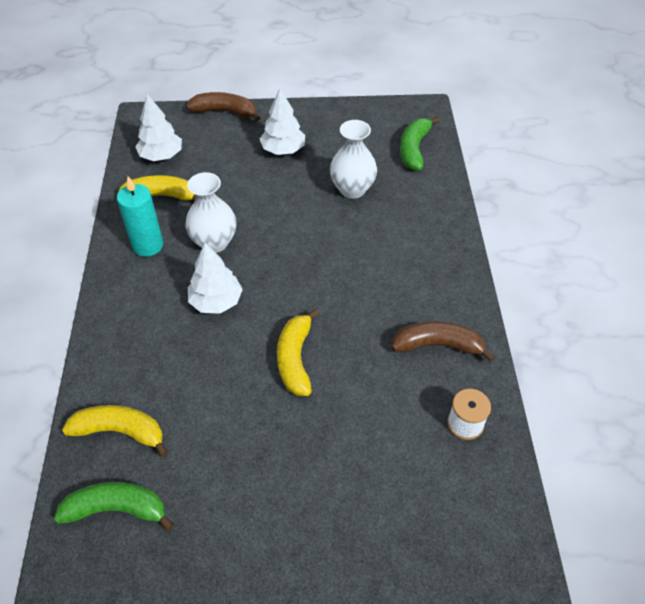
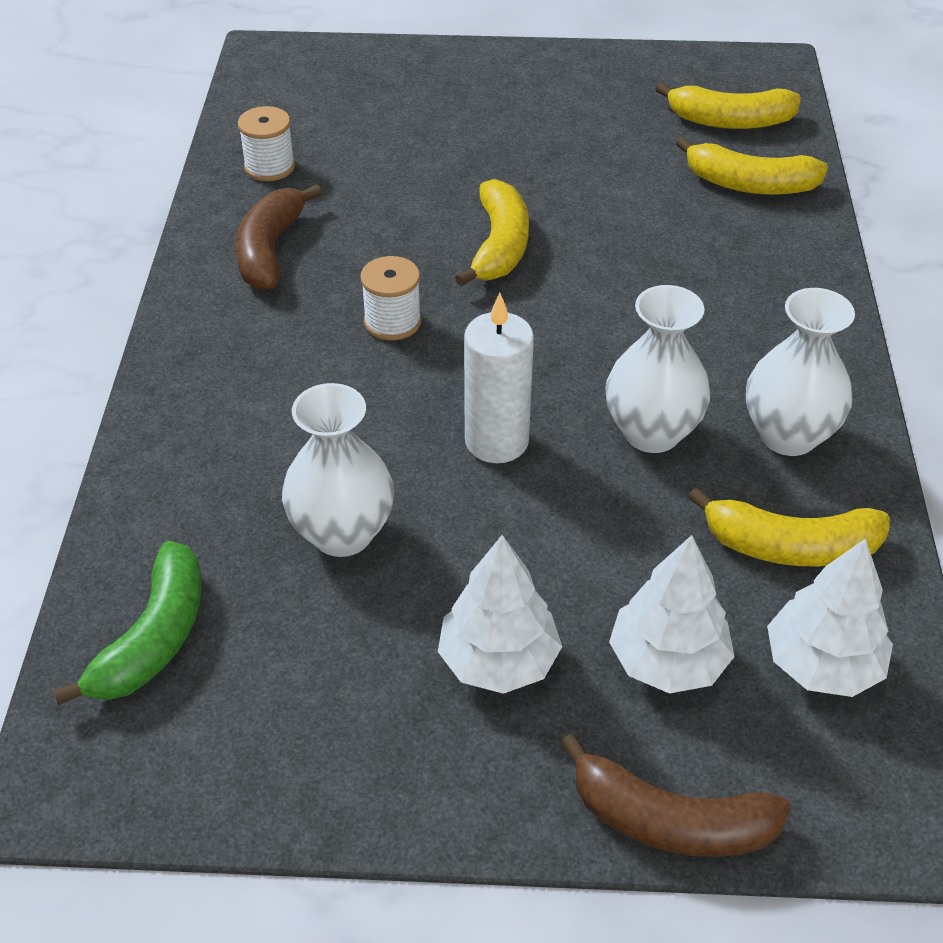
camera: 175 degrees left, 5 degrees down
(117, 509) = (730, 121): green banana -> yellow banana
(148, 245) = (788, 435): turquoise candle -> white vase
(216, 301) = (634, 330): white tree -> white tree (668, 661)
(289, 233) = (496, 441): none -> white candle
(351, 297) = (392, 322): none -> white spool
(438, 345) = (270, 250): brown banana -> brown banana turned 90 degrees clockwise

